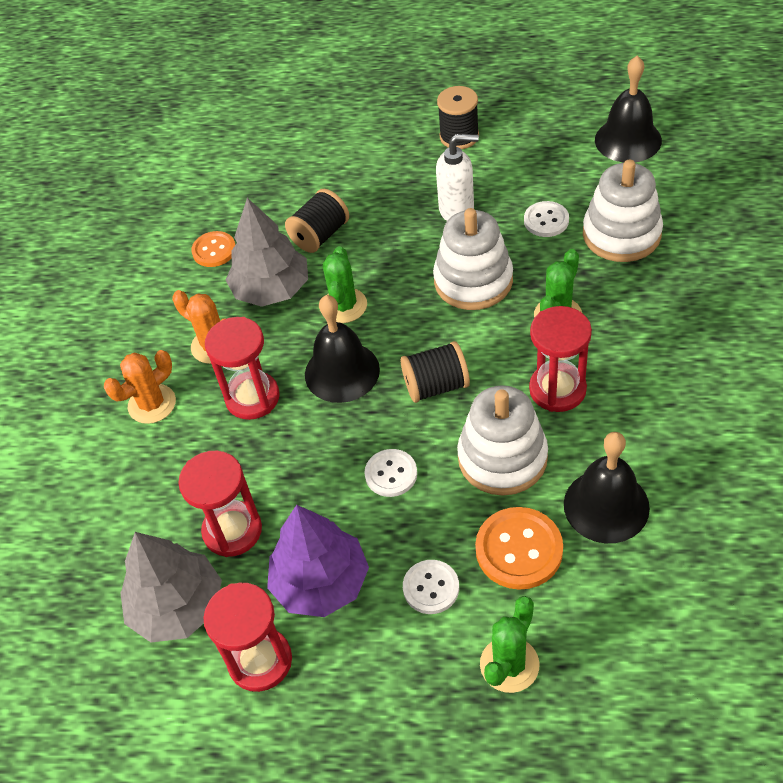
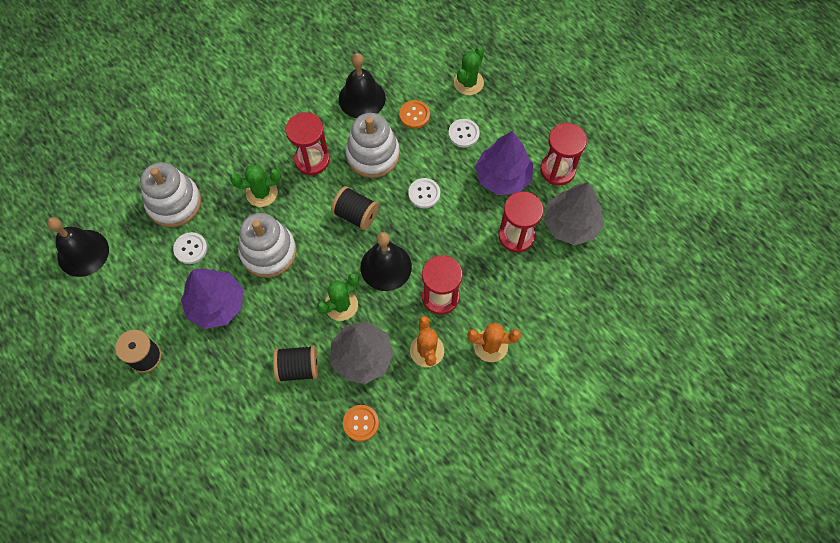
camera: 140 degrees left, 15 degrees up
(457, 209) = (216, 304): white soap dispenser -> purple tree
(509, 665) = (468, 83): green cactus -> green cactus turned 45 degrees counterclockwise
(519, 550) = (414, 115): orange button -> orange button, size x0.64

